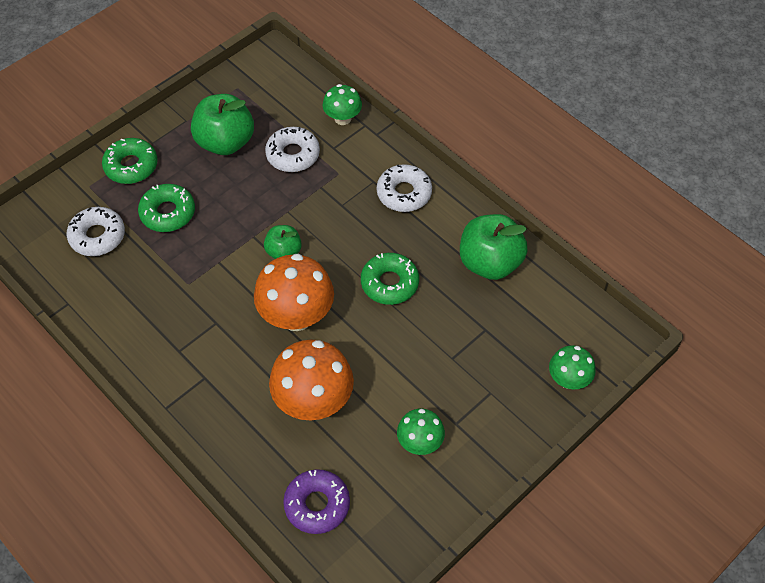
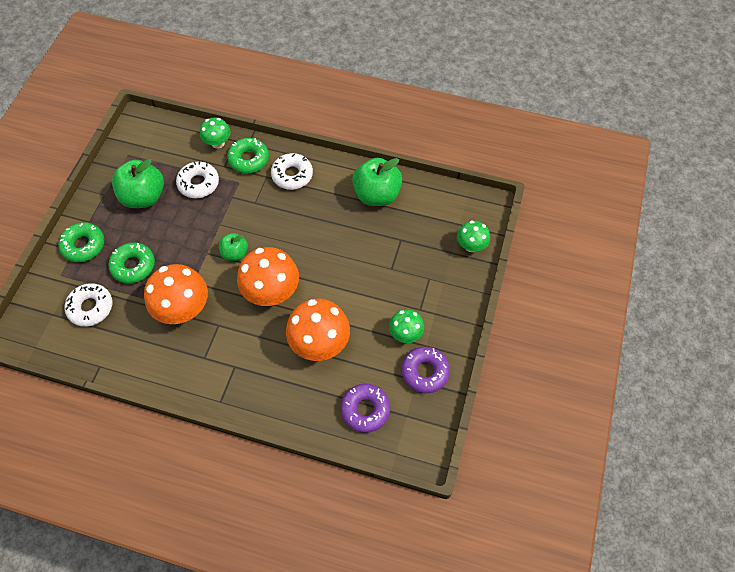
camera: 30 degrees left, 5 degrees up
(190, 286) = (183, 309): none -> orange mushroom
(389, 283) = (320, 239): green donut -> green donut (249, 159)
(414, 499) = (425, 372): none -> purple donut

